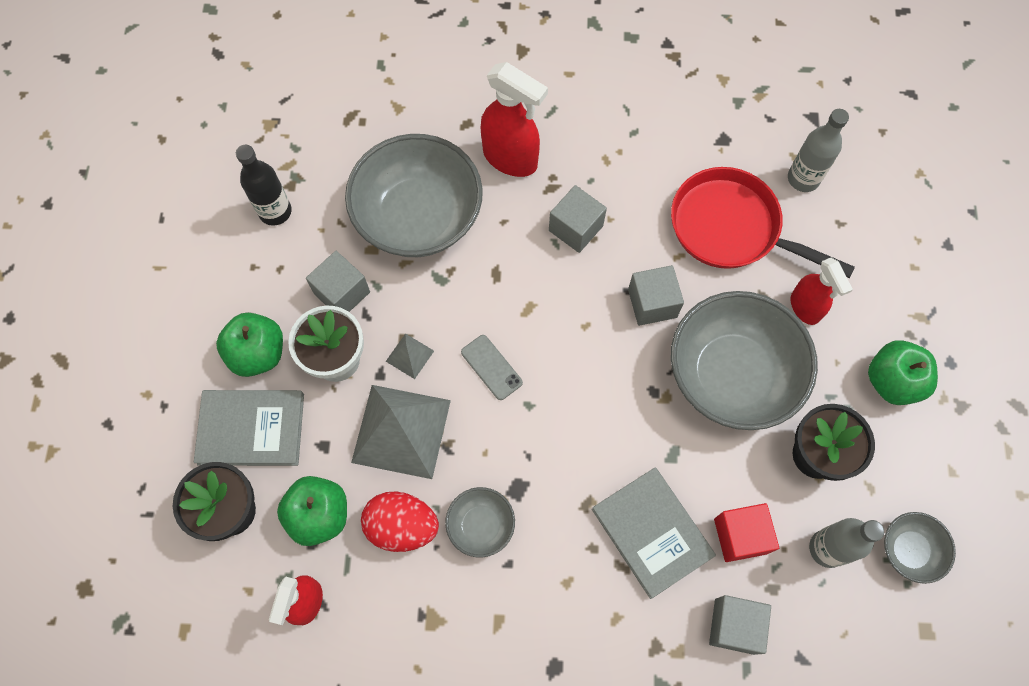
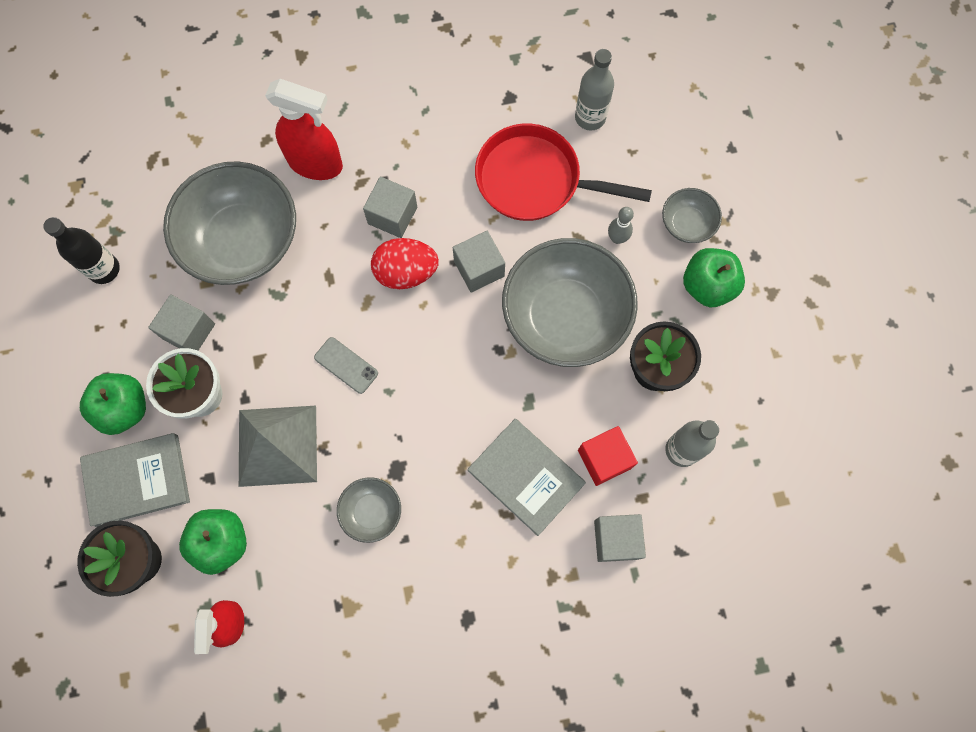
camera: 15 degrees left, 5 degrees up
(402, 526) = (300, 531): red egg -> red egg (406, 272)
(409, 356) = (267, 374): grey pyramid -> none
(805, 308) = (617, 238): red spray bottle -> grey bowling pin
(909, 550) = (752, 432): grey bowl -> grey bowl (687, 224)

